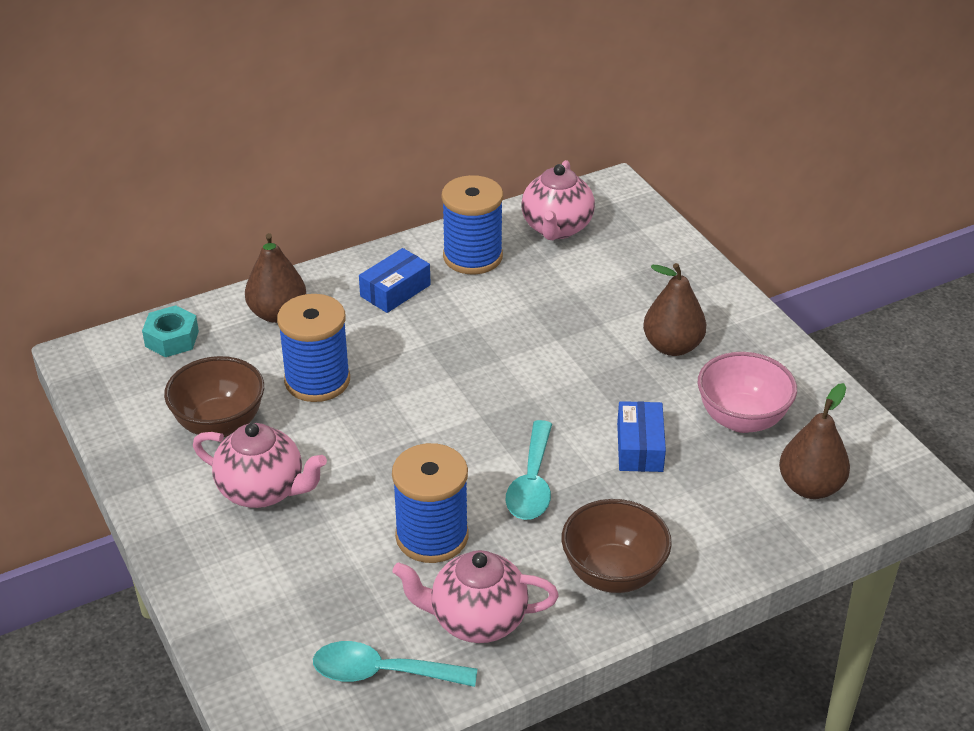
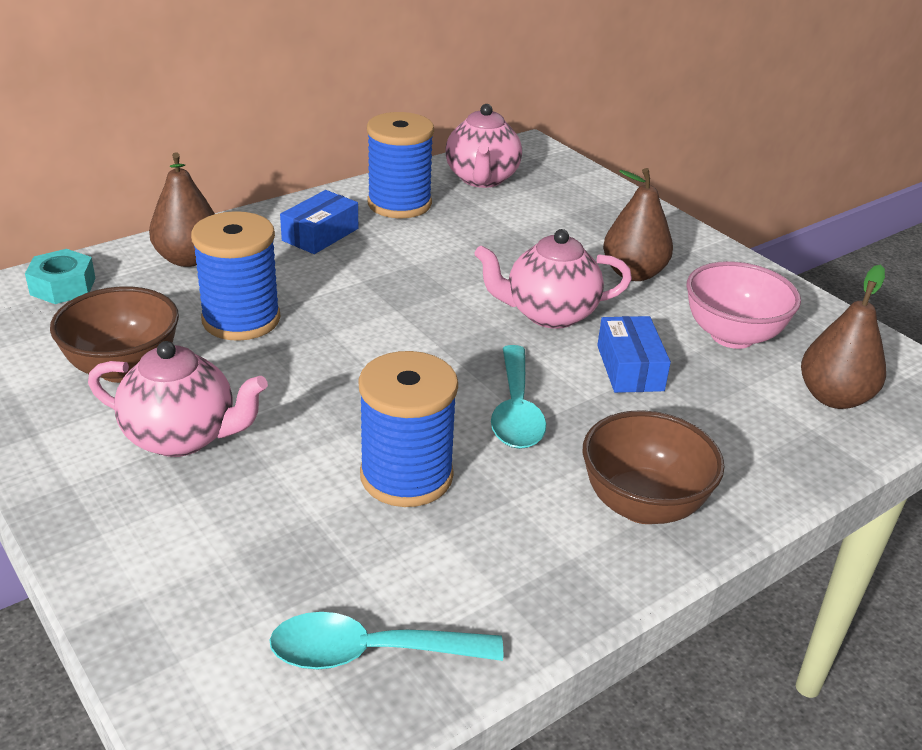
camera: 10 degrees left, 5 degrees down
(476, 620) = (484, 573): pink teapot -> pink teapot (549, 314)

